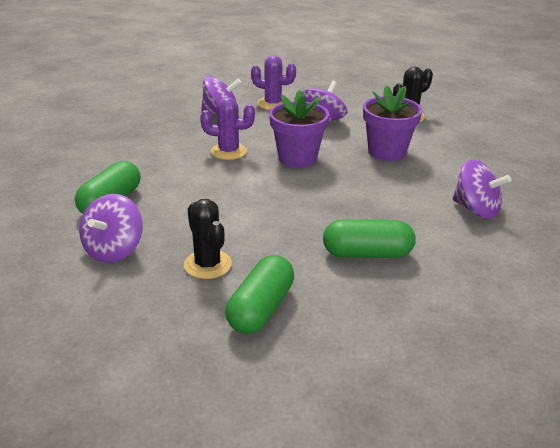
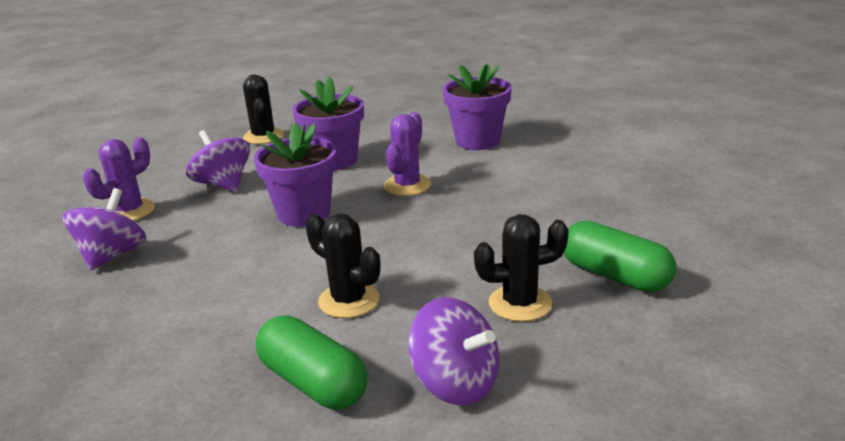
camera: 70 degrees left, 5 degrees down
(194, 197) = (349, 300): none -> black cactus
(228, 151) = (241, 261): purple cactus -> purple cactus (407, 185)
(367, 254) = (532, 203): green capsule -> none
(476, 209) = (477, 141): purple spinning top -> purple flower pot

